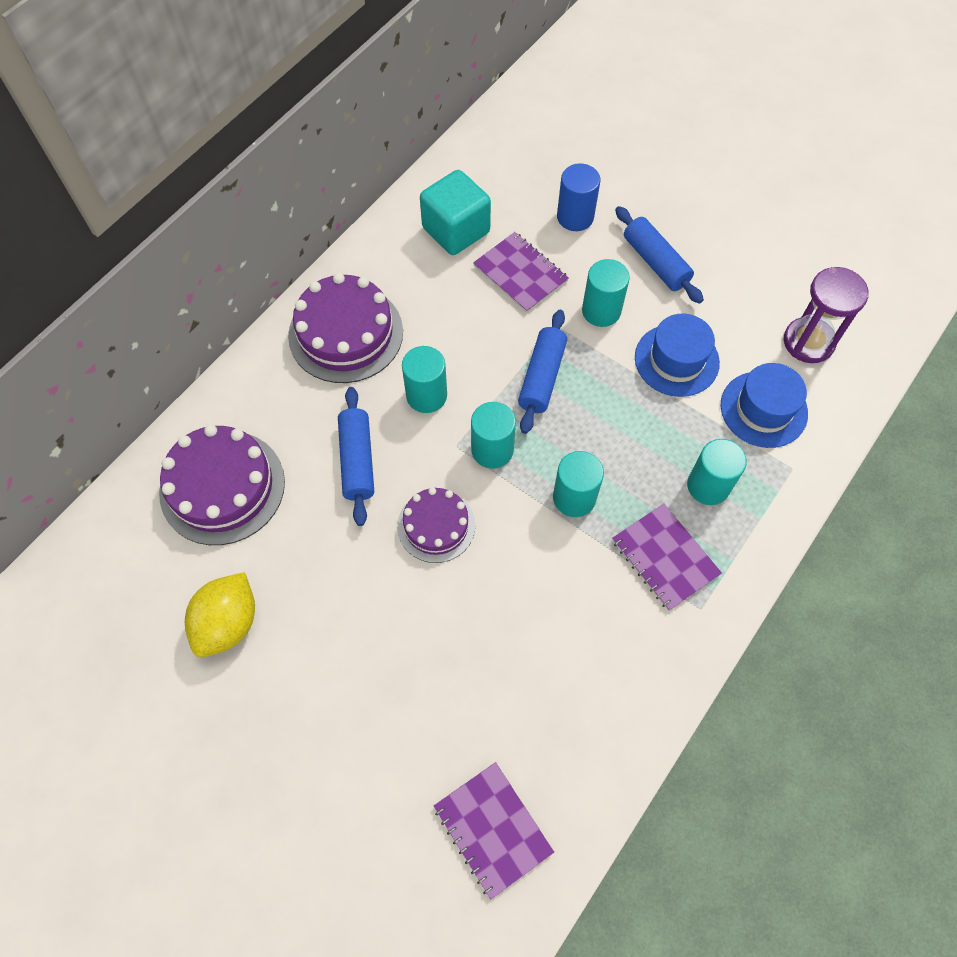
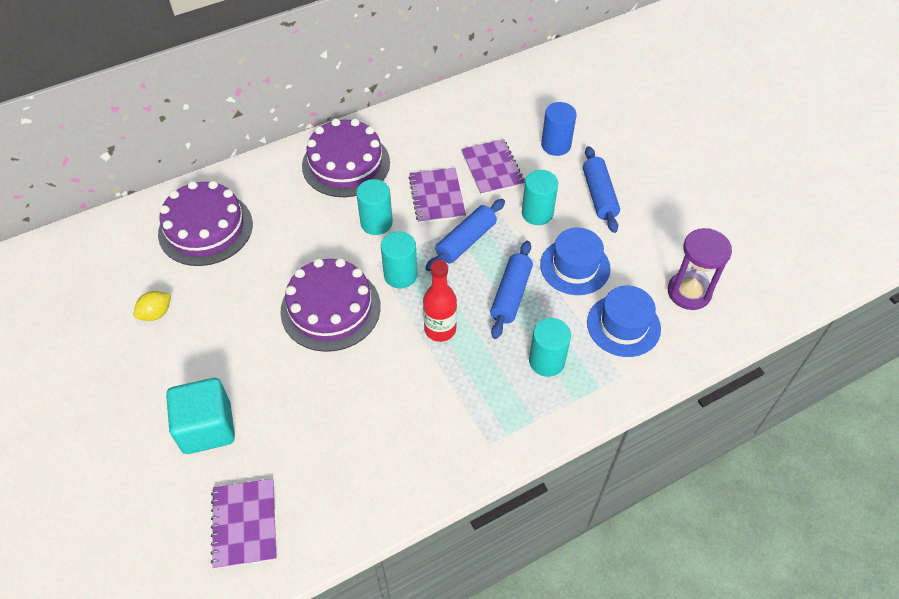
camera: 25 degrees right, 10 degrees down
(228, 623) = (156, 313): yellow lemon -> yellow lemon, size x0.59
(357, 461) = (303, 246): blue rolling pin -> blue rolling pin (510, 295)
(436, 525) = (330, 308): purple cake -> purple cake, size x1.62
(456, 230) = (463, 125): turquoise cube -> turquoise cube (207, 428)
(574, 497) = (440, 329): turquoise cylinder -> red bottle
(665, 557) = (483, 397): purple notebook -> purple notebook (437, 197)

